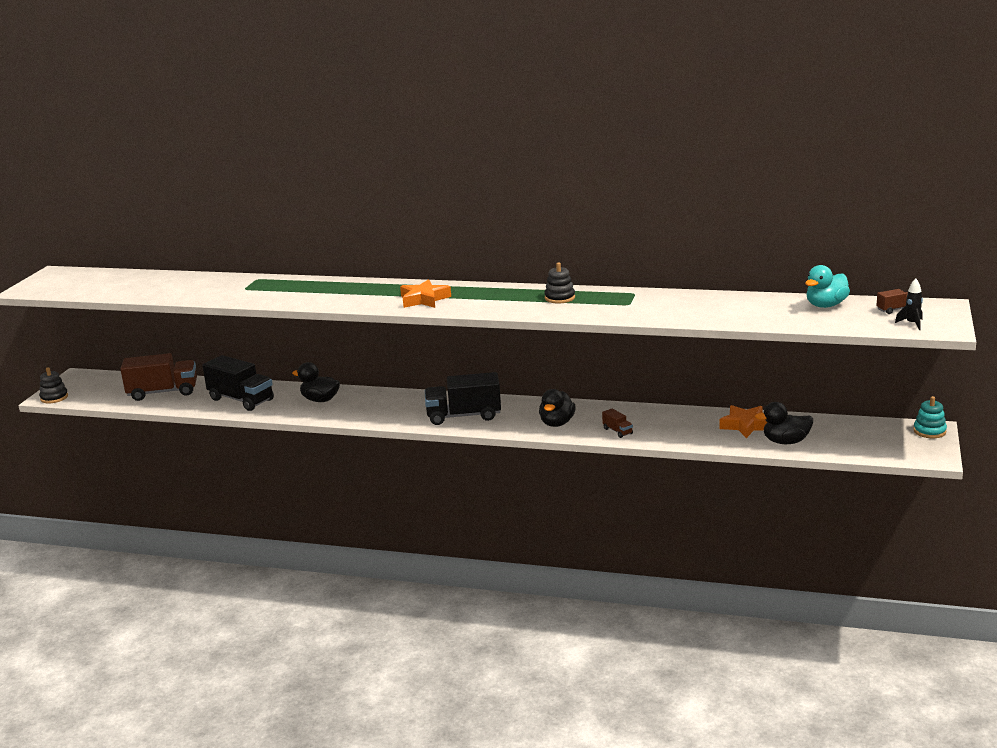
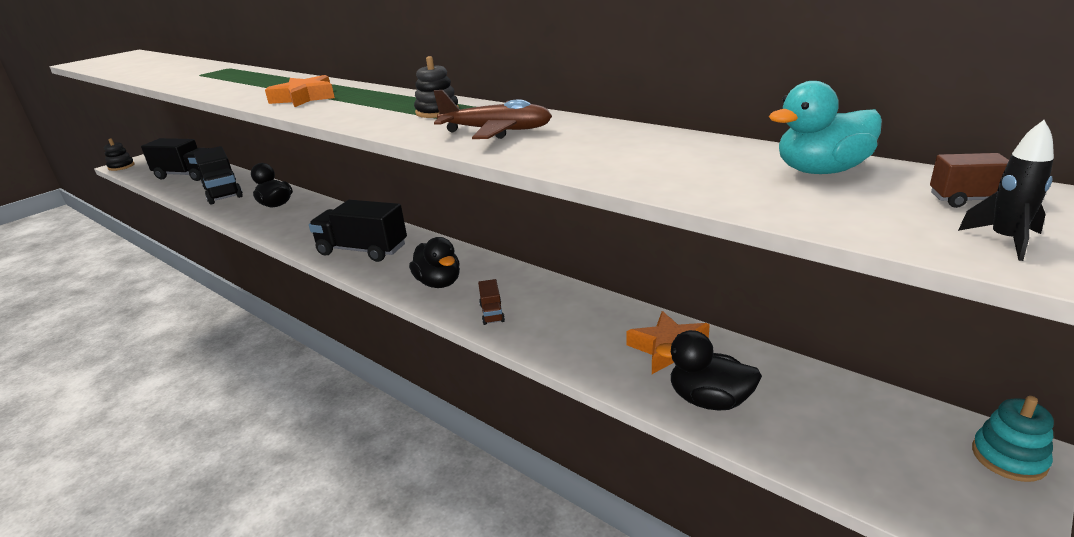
camera: 25 degrees right, 5 degrees up
(163, 392) = (187, 175): brown truck -> black truck
(557, 423) = (439, 283): black duck -> black duck turned 75 degrees counterclockwise
(626, 306) = (496, 131): none -> brown plane

